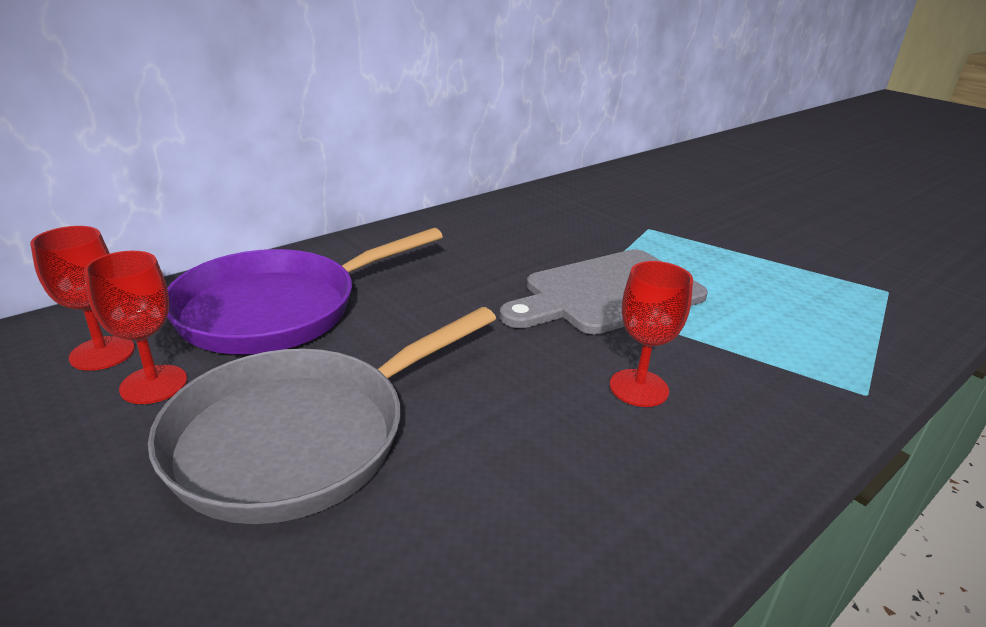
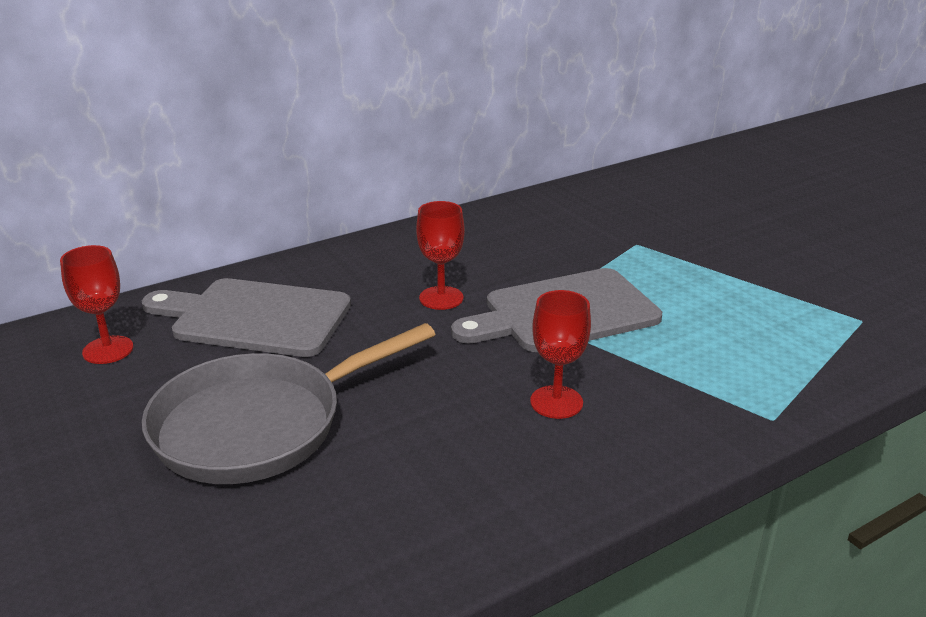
camera: 10 degrees right, 0 degrees up
(154, 384) = (147, 377): red goblet -> red goblet (441, 298)
(278, 309) = (254, 317): purple pan -> grey cutting board

